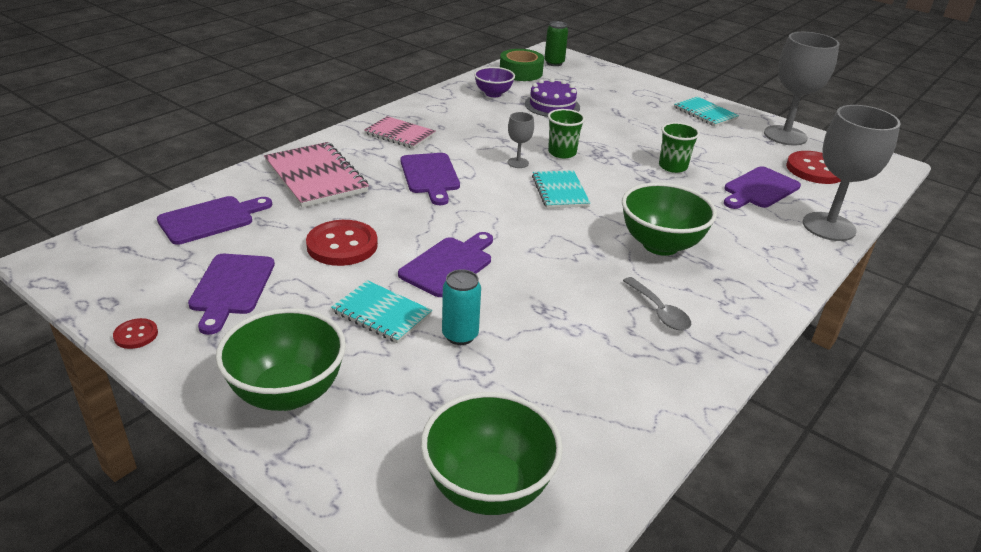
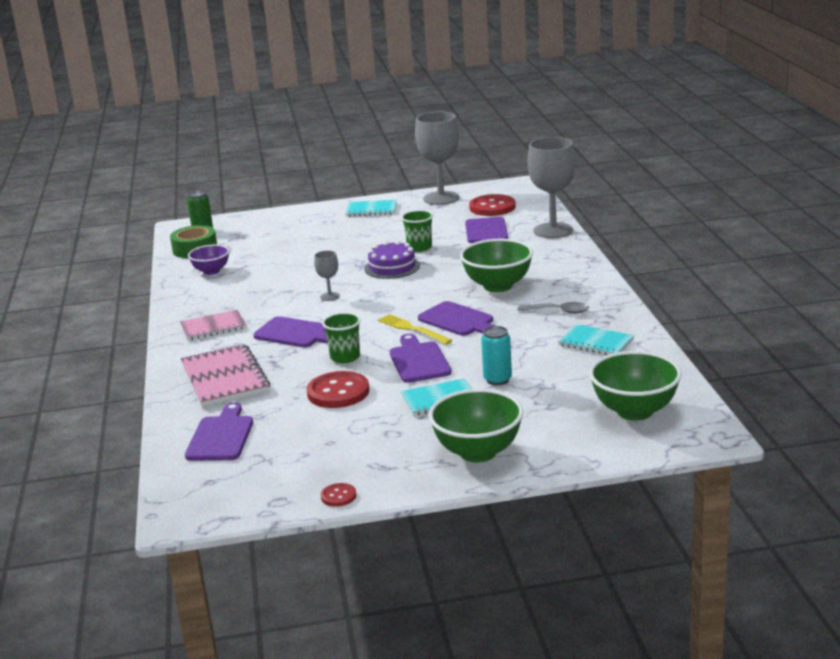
camera: 45 degrees left, 10 degrees down
(231, 288) = (331, 447): purple cutting board -> purple cutting board (458, 321)
(316, 177) = (224, 378): pink notebook -> pink notebook turned 60 degrees clockwise
(508, 232) = (411, 329): none -> yellow fork
(552, 105) = (269, 256): purple cake -> purple cake (392, 267)
(560, 191) = (389, 295): turquoise notebook -> turquoise notebook (596, 343)
(562, 152) = (342, 276): green cup -> green cup (345, 357)

